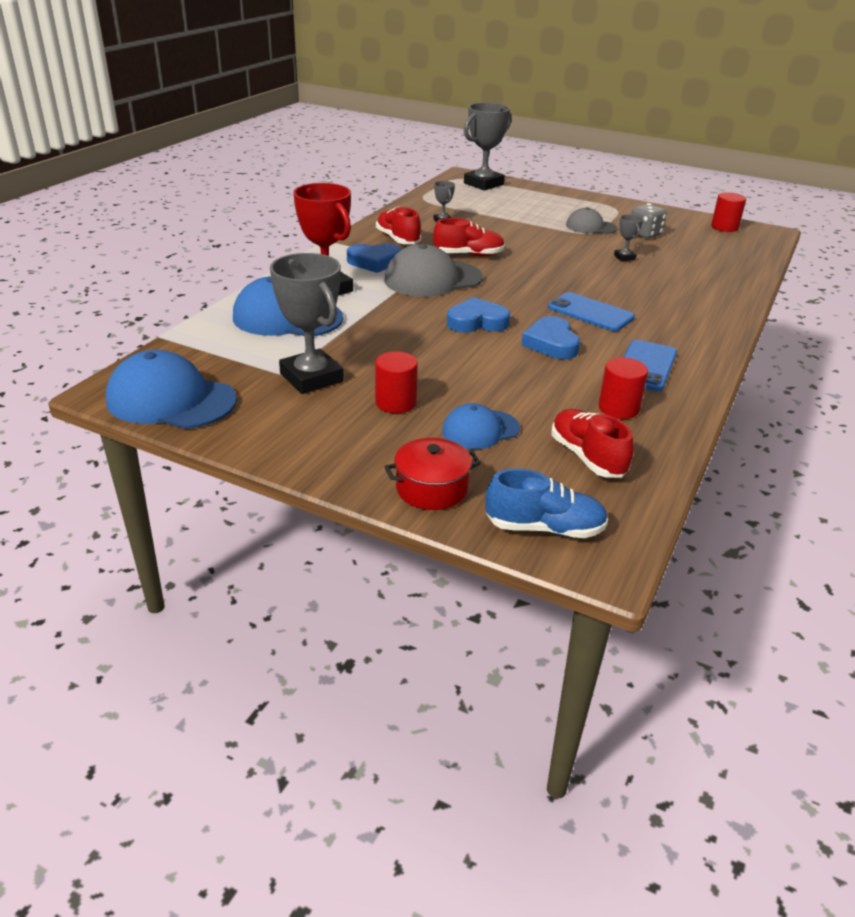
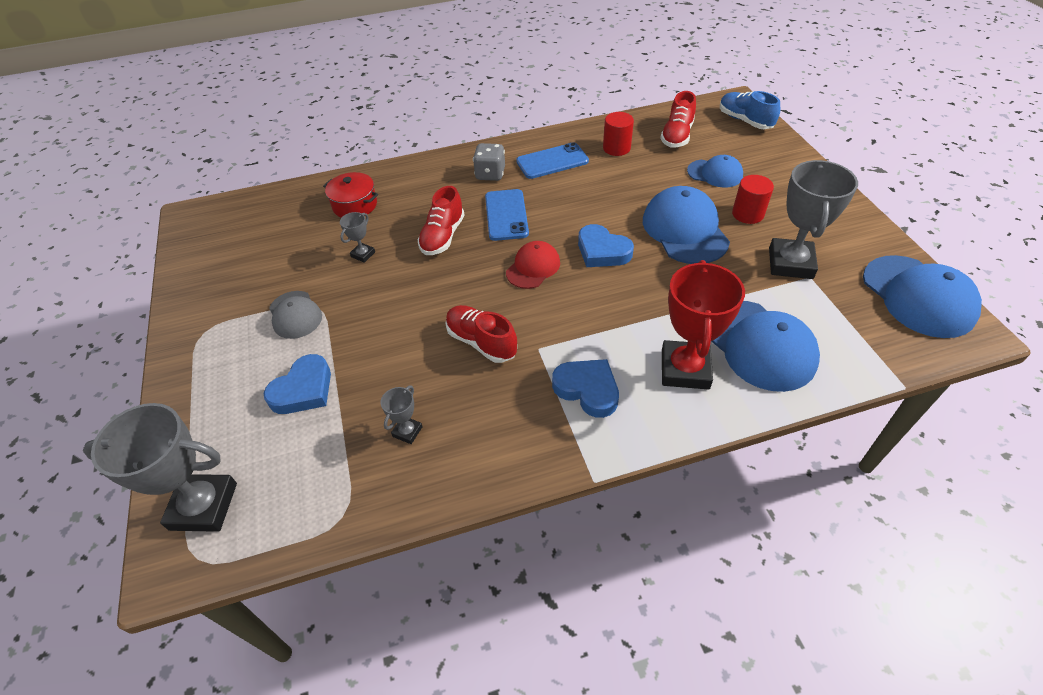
camera: 130 degrees left, 15 degrees up
(398, 239) = (509, 422): red shoe -> red shoe (443, 236)
(431, 489) = (781, 158): red pot -> red pot (355, 205)
(433, 279) = (566, 324): grey cap -> none
(435, 364) = (685, 230): none -> blue cap
(507, 294) = (533, 267): none -> red cap
(551, 343) = (580, 205): blue heart -> blue heart (303, 390)
(644, 234) = (280, 273): grey dice -> grey dice (490, 174)
(724, 227) = (202, 240): red cylinder -> none

